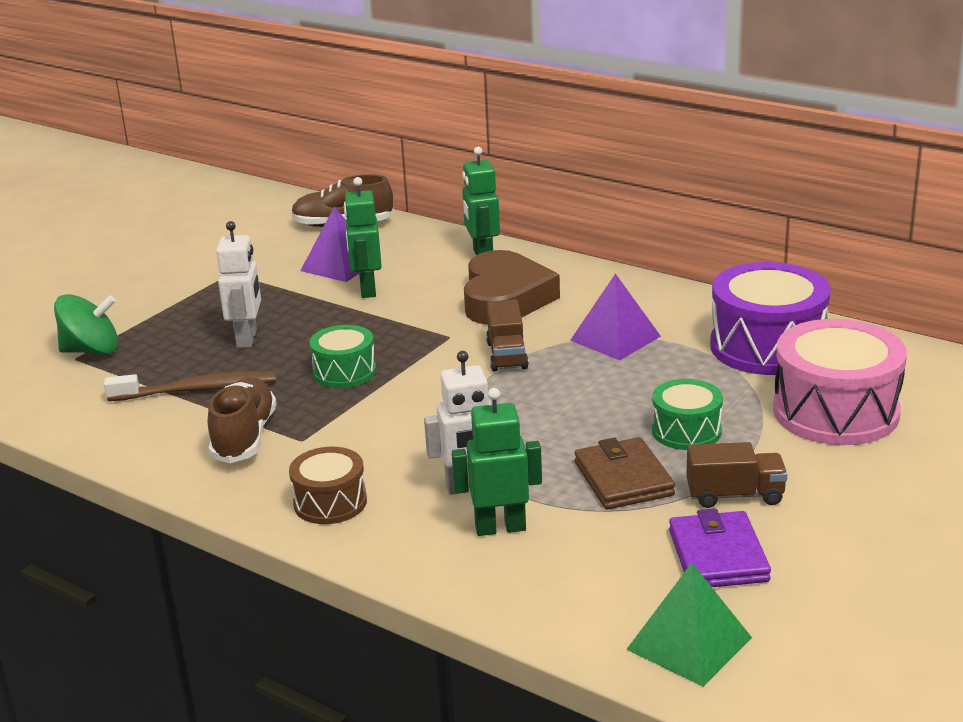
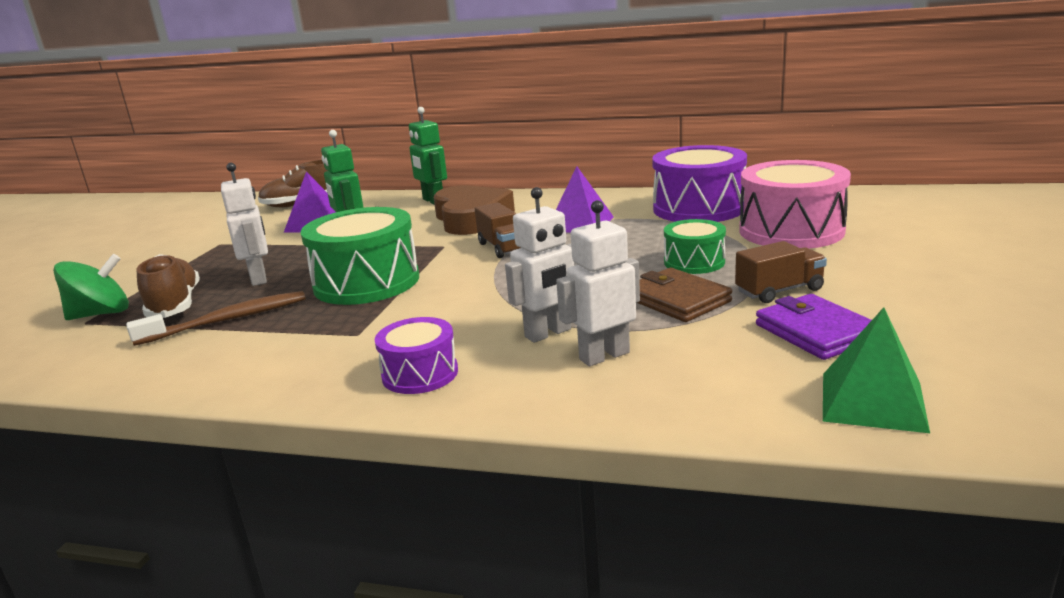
camera: 20 degrees left, 5 degrees down
(244, 437) = (297, 344): brown shoe -> brown shoe (175, 305)
(330, 502) = (420, 374): brown drum -> purple drum
(344, 372) = (366, 282): green drum -> green drum, size x1.81
(500, 528) = (604, 356): green robot -> white robot

